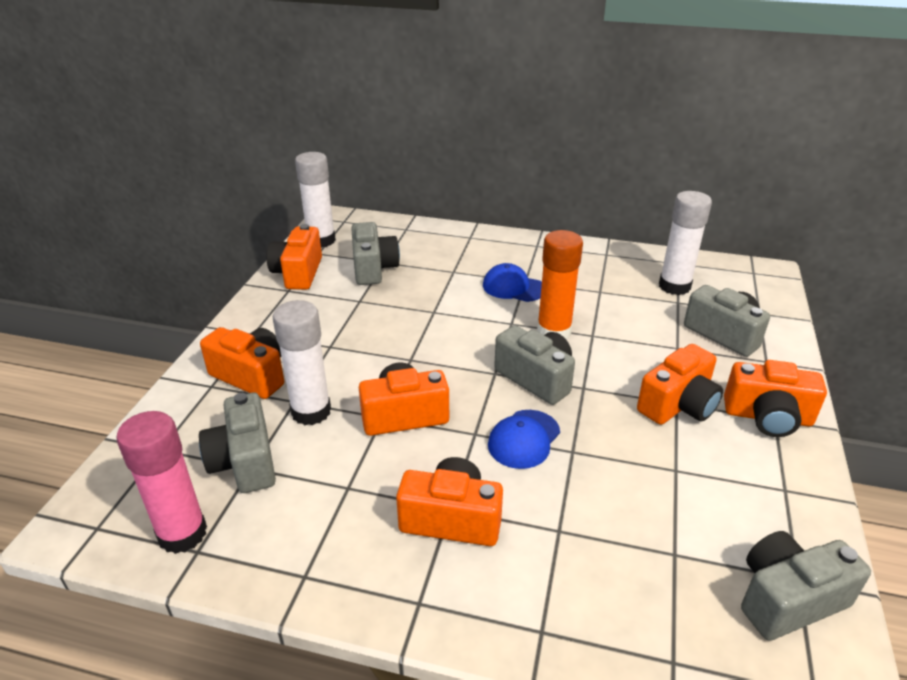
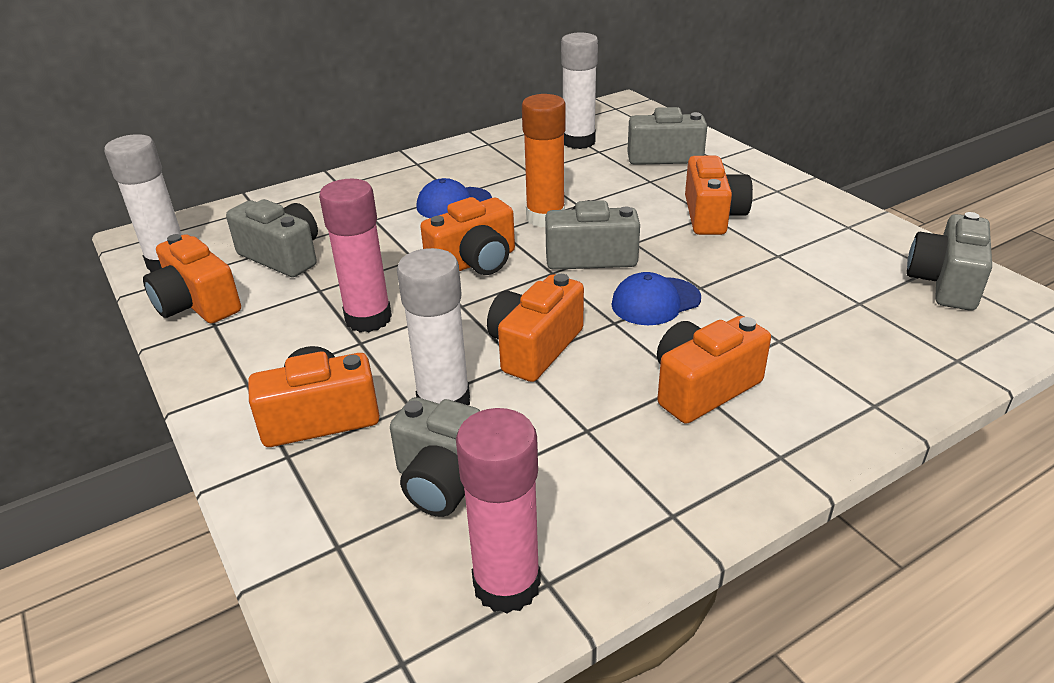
camera: 45 degrees left, 0 degrees up
(354, 334) = (368, 318): none -> pink glue stick
(524, 439) = (655, 301): blue cap -> blue cap turned 75 degrees clockwise
(767, 417) = (772, 191): orange camera -> orange camera (474, 262)

